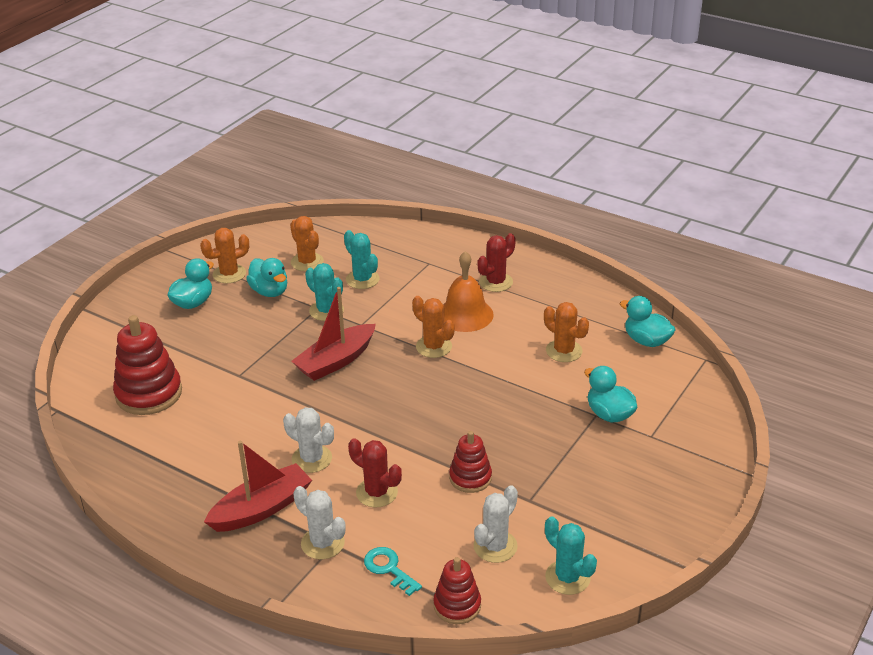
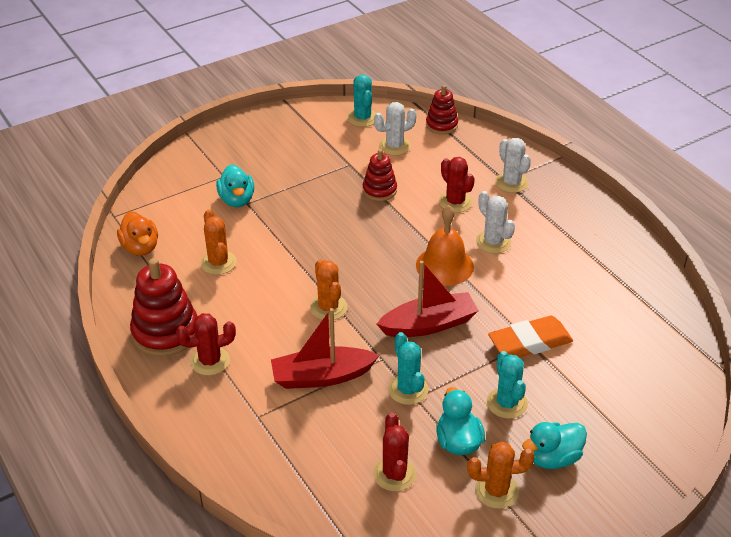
camera: 155 degrees left, 5 degrees up
(149, 393) = (623, 352): red stacking toy -> red stacking toy (165, 332)
(238, 375) = (529, 342): none -> orange eraser
(262, 508) = (547, 218): red boat -> red boat (322, 376)
(307, 262) = (394, 474): orange cactus -> red cactus
(362, 279) = (345, 420): turquoise cactus -> turquoise cactus (507, 403)
(389, 569) = (473, 155): turquoise key -> none
(465, 314) = (272, 333): orange bell -> orange bell (444, 265)
(646, 341) = (140, 247): turquoise duck -> orange duck

